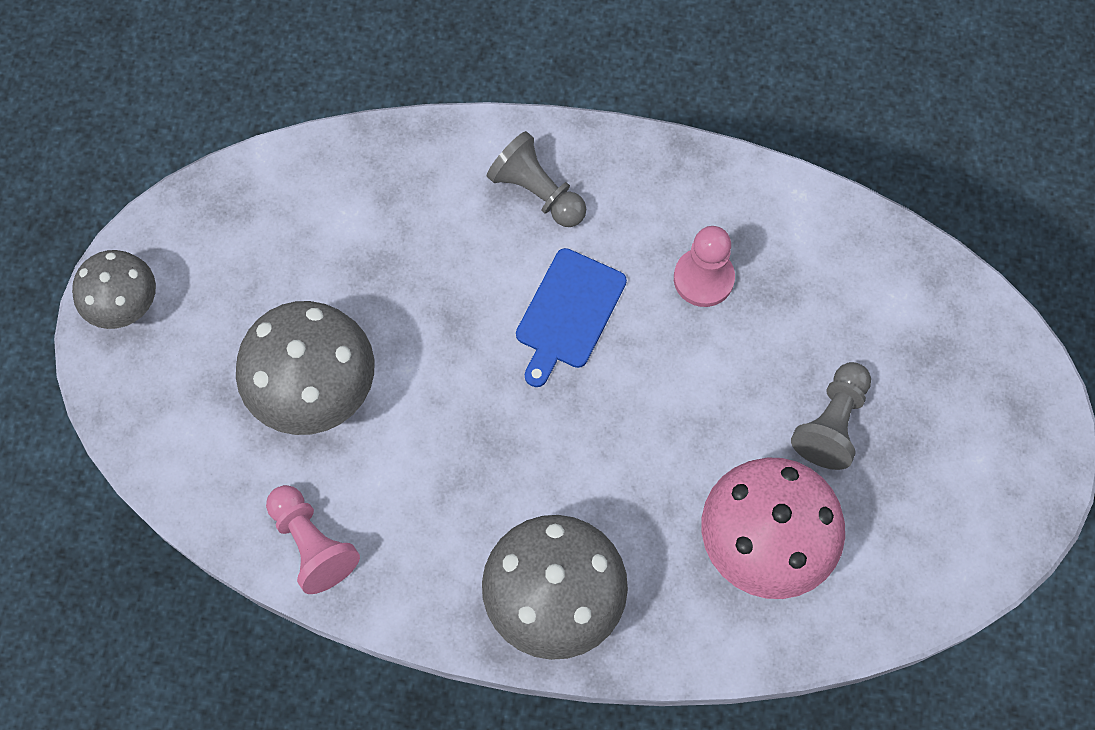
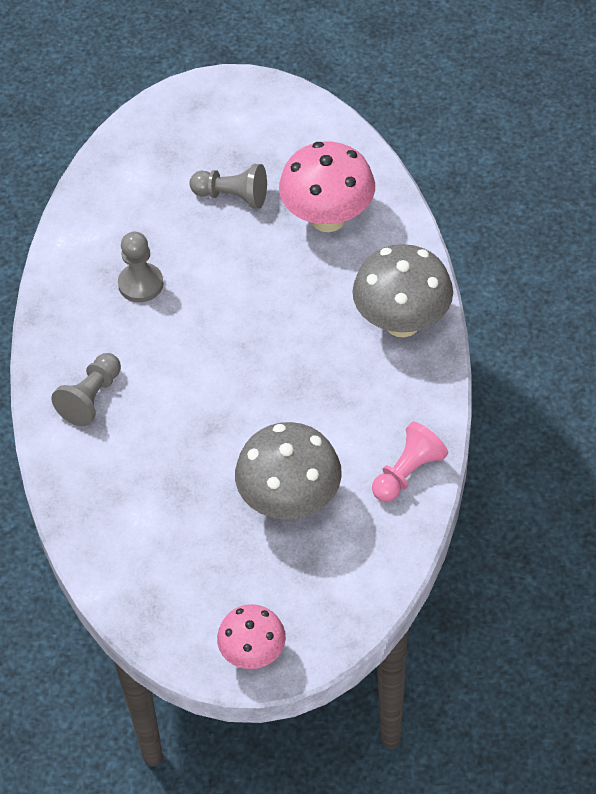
camera: 100 degrees left, 15 degrees down
(125, 306) = (253, 654): grey mushroom -> pink mushroom
(568, 313) = (187, 358): blue cutting board -> none
(703, 278) = (141, 284): pink pawn -> grey pawn

